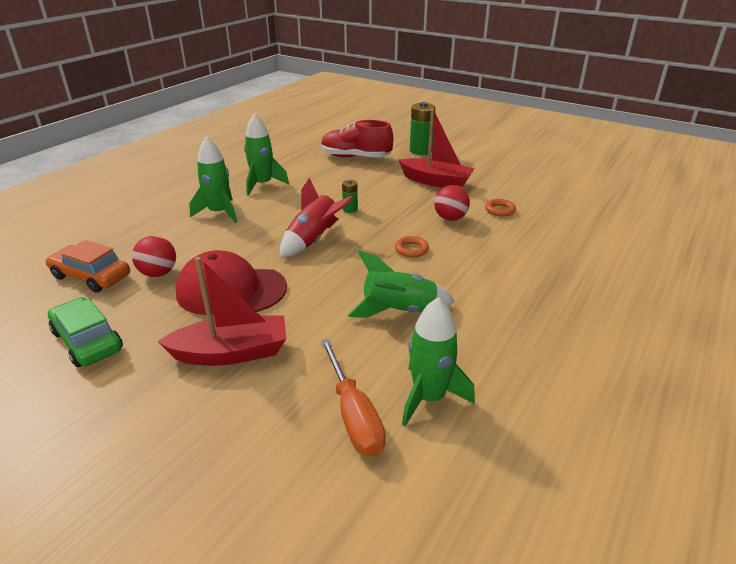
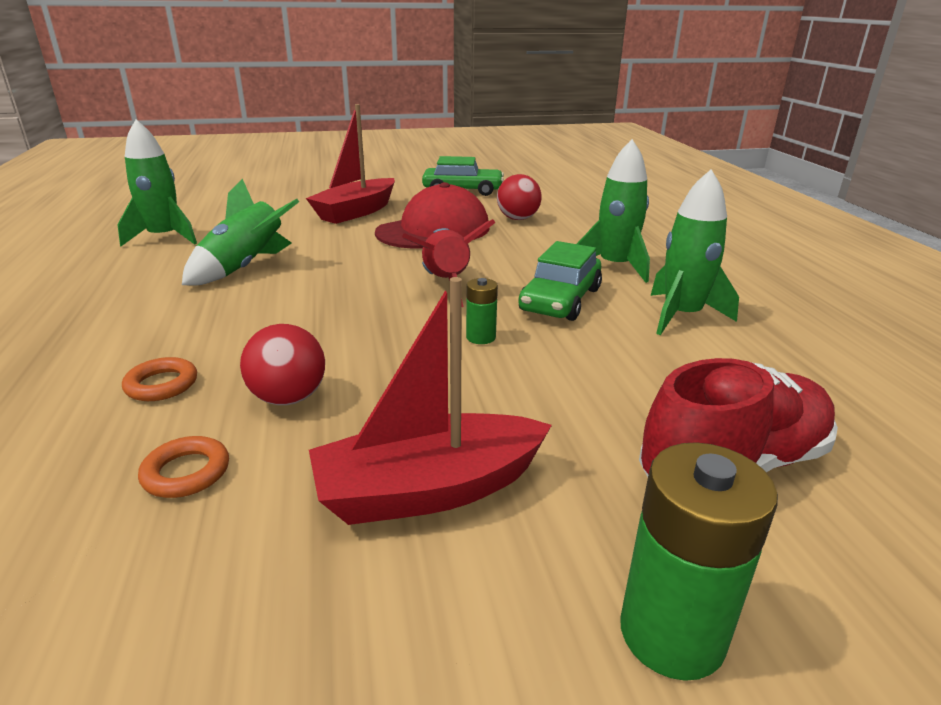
camera: 135 degrees right, 5 degrees down
(91, 276) = (557, 203): orange car -> none
(285, 209) = (560, 300): none -> green car
(354, 415) = (219, 218): orange screwdriver -> none
(411, 249) = (301, 322): orange ring -> orange ring (162, 385)

